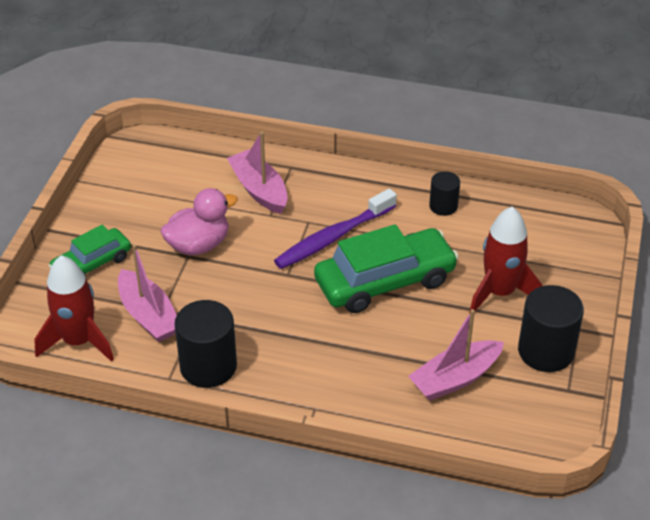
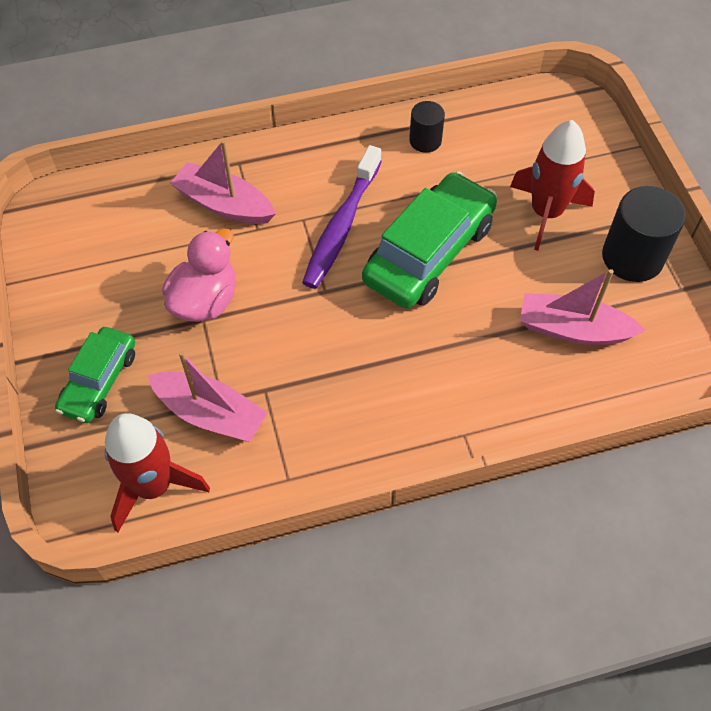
camera: 30 degrees left, 15 degrees up
(208, 366) = (320, 443): black cylinder -> none
(455, 378) = (573, 329): pink boat -> pink boat turned 75 degrees clockwise

